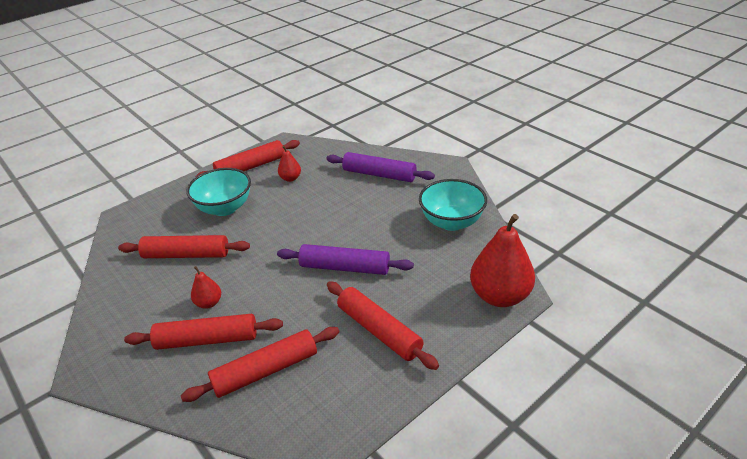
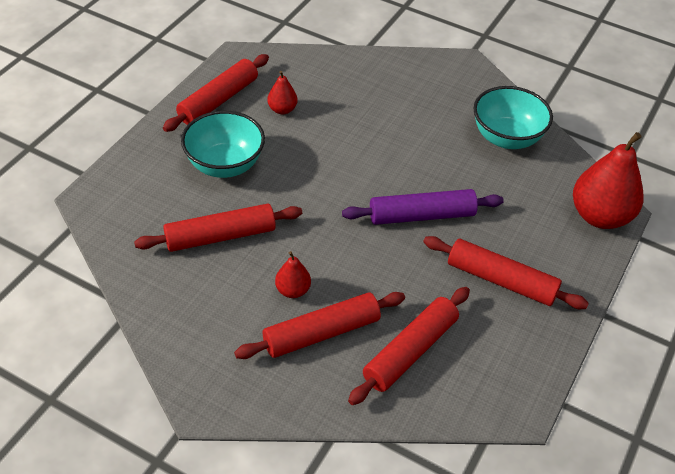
camera: 25 degrees left, 10 degrees up
(379, 174) = (389, 88): purple rolling pin -> none

